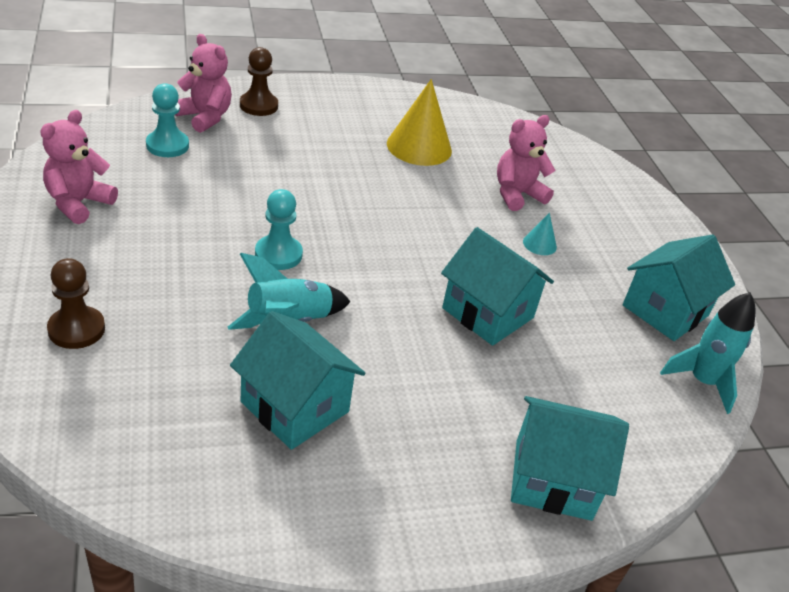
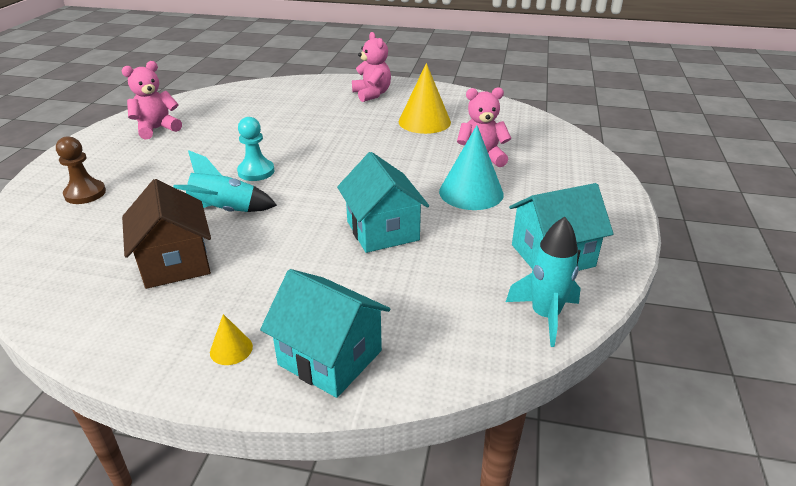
camera: 30 degrees right, 5 degrees down
(167, 145) = (243, 105): turquoise pawn -> none
(205, 117) = (283, 93): pink teddy bear -> pink teddy bear (372, 94)
(258, 105) = (326, 89): brown pawn -> none
(295, 407) = (175, 263): turquoise house -> brown house
(451, 498) = (231, 349): none -> yellow cone
(539, 244) = (471, 192): turquoise cone -> turquoise cone, size x2.15

